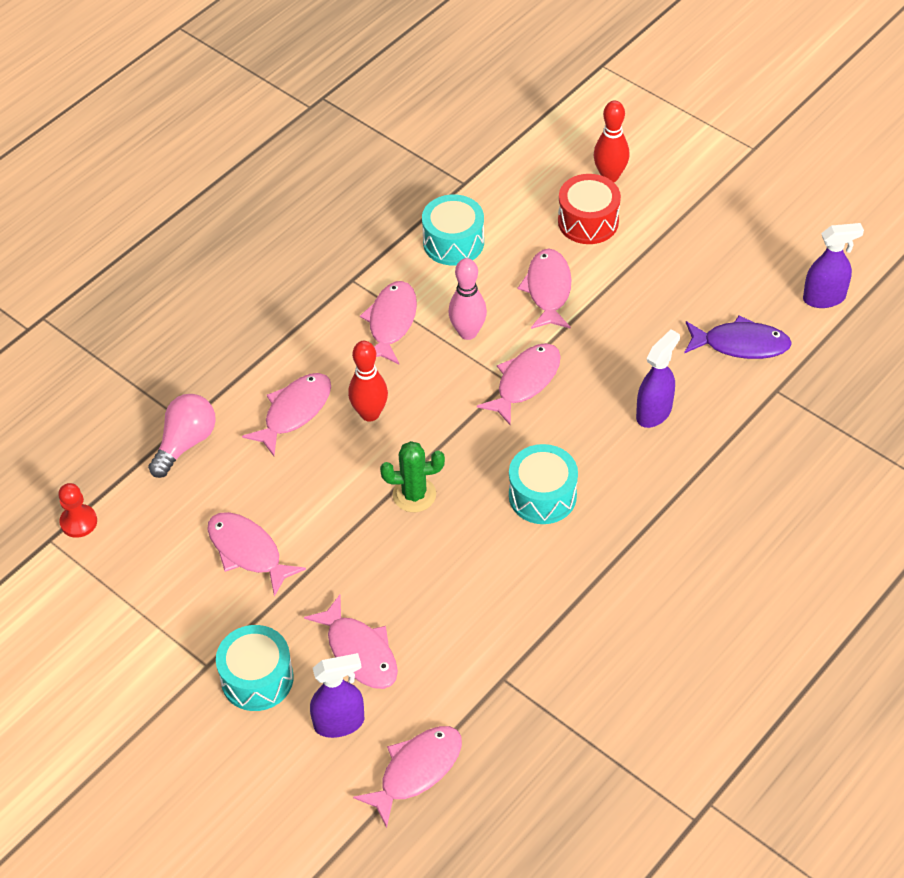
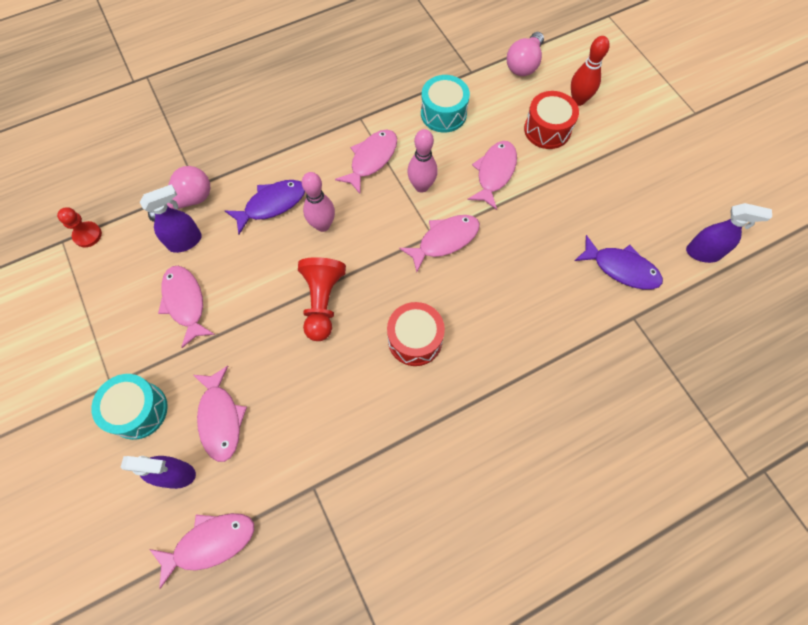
camera: 20 degrees right, 15 degrees up
(294, 412) = (272, 204): pink fish -> purple fish
(370, 414) = (322, 225): red bowling pin -> pink bowling pin
(414, 495) = (322, 302): green cactus -> red pawn
(525, 154) = (524, 64): none -> pink light bulb
(542, 496) = (415, 339): turquoise drum -> red drum
(654, 412) = (530, 301): purple spray bottle -> purple spray bottle (185, 241)

